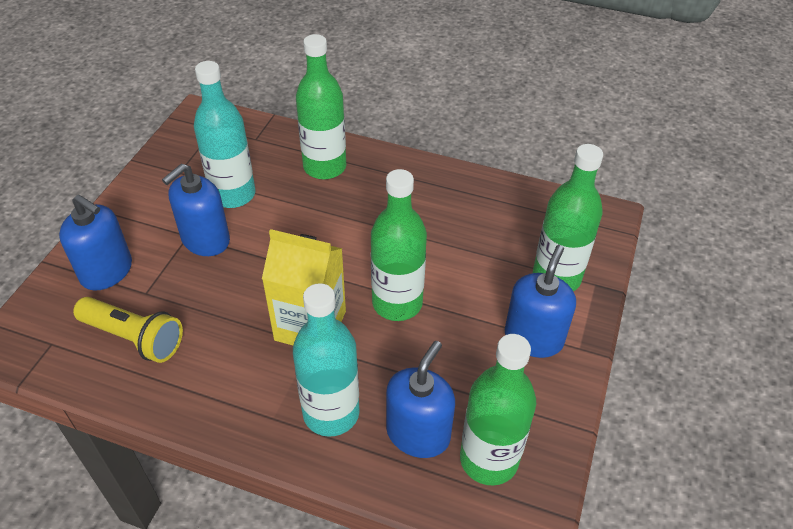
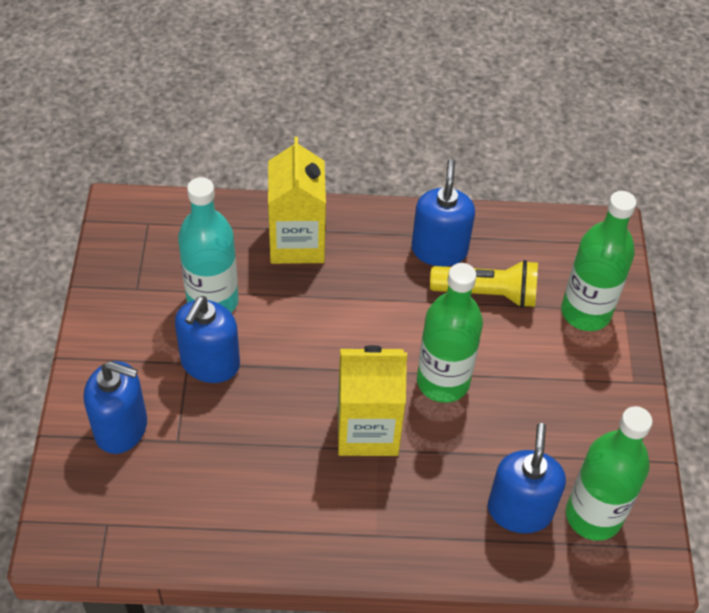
camera: 20 degrees left, 5 degrees up
(134, 338) = (192, 493): yellow flashlight -> yellow flashlight (487, 294)
(325, 167) = (297, 242): green bottle -> yellow carton
(331, 413) = (429, 514): turquoise bottle -> none
(533, 338) = (588, 383): blue soap dispenser -> blue soap dispenser (439, 250)

